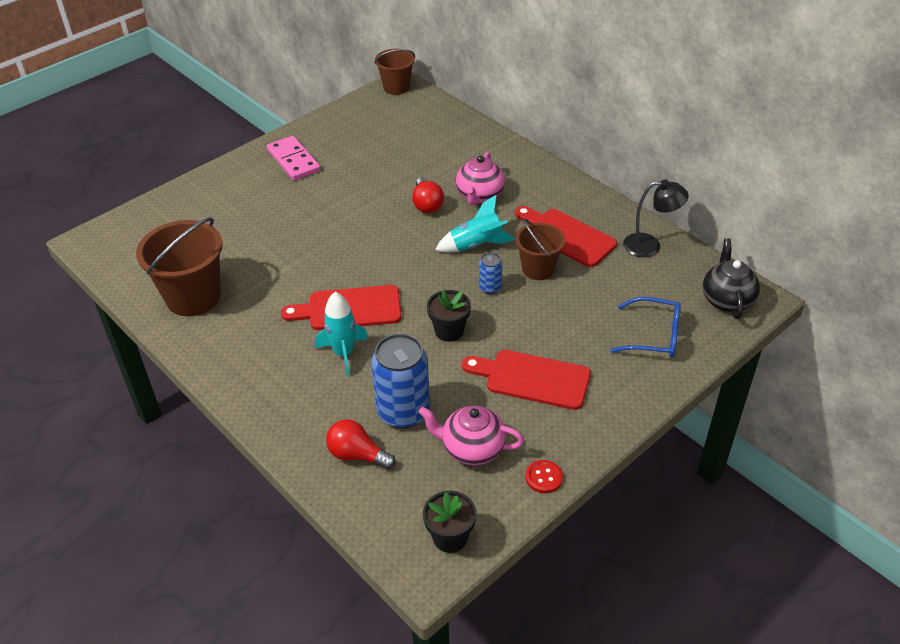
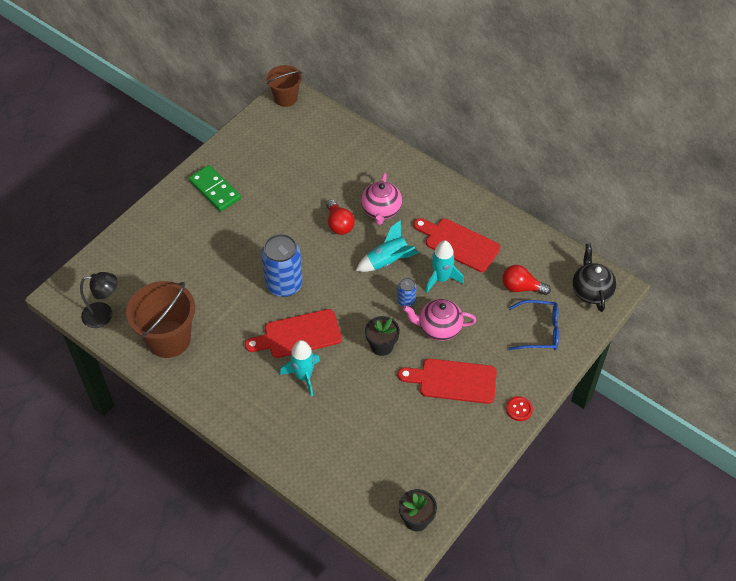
camera: 10 degrees left, 10 degrees up
(293, 161) = (215, 190): pink domino -> green domino
(357, 455) = (335, 463): red light bulb -> red light bulb (521, 287)
(403, 412) = (361, 422): blue can -> blue can (284, 284)
(472, 449) = (418, 446): pink teapot -> pink teapot (439, 328)
(538, 269) = (441, 279): brown bucket -> turquoise rocket
(544, 477) = (475, 463): red button -> red button (519, 409)
(650, 246) = (526, 246): black lamp -> black lamp (104, 315)

